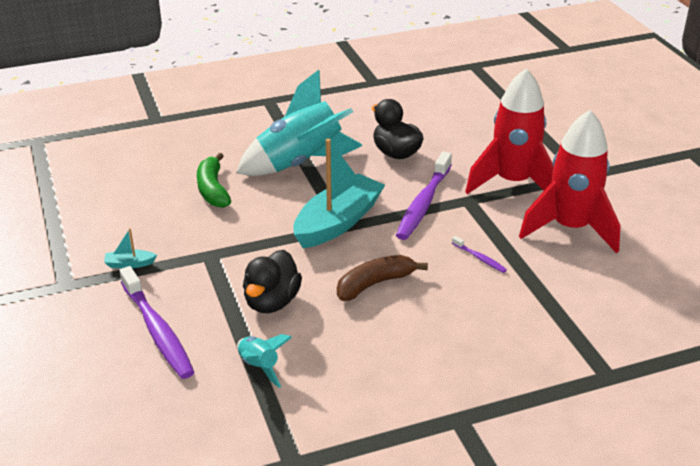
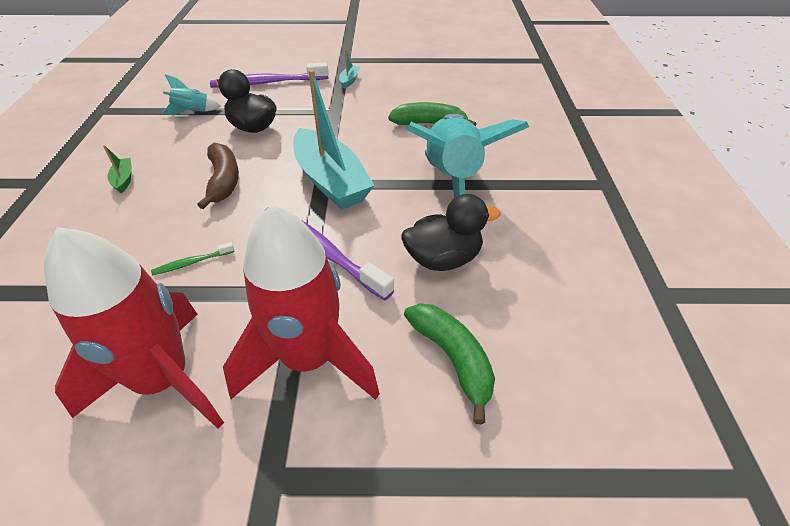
camera: 110 degrees right, 10 degrees up
(413, 353) = (124, 179): none -> green boat
(472, 138) = (452, 358): none -> green banana
(480, 258) = (192, 263): purple toothbrush -> green toothbrush

